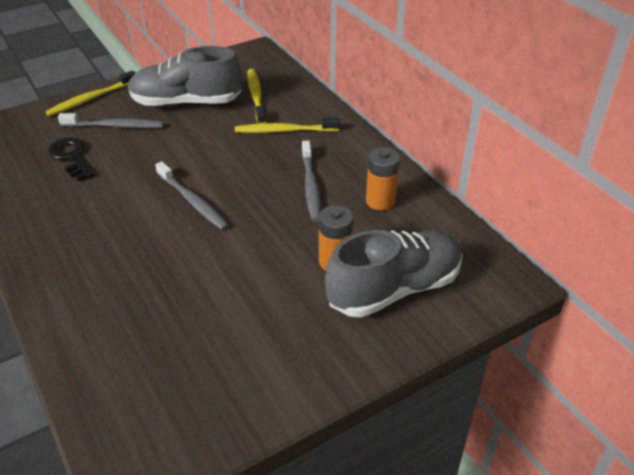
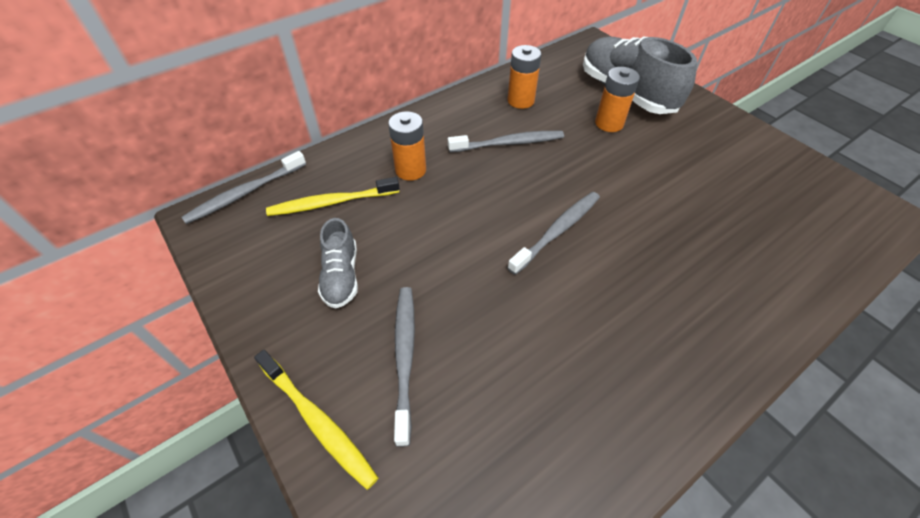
camera: 95 degrees left, 10 degrees up
(71, 157) = (492, 398): black key -> none
(186, 102) = (341, 276): grey shoe -> grey shoe, size x0.53
(274, 63) = (245, 193): none -> grey toothbrush
(284, 130) = (410, 170): yellow toothbrush -> orange battery

